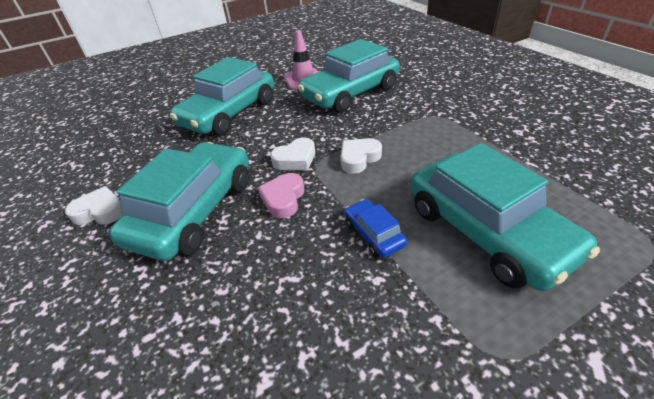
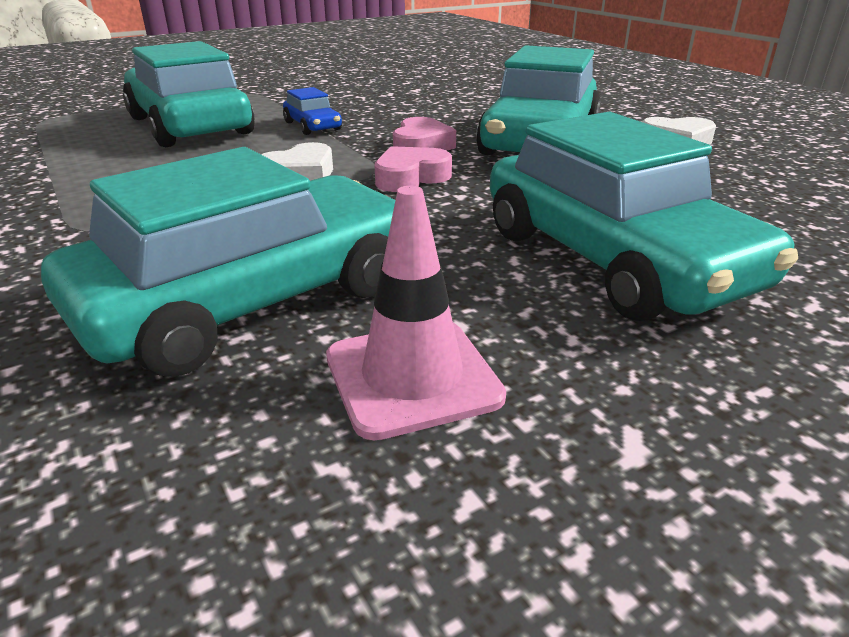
camera: 175 degrees right, 10 degrees down
(229, 113) = (613, 259): turquoise car -> turquoise car turned 120 degrees clockwise
(295, 159) = (410, 177): white heart -> pink heart

